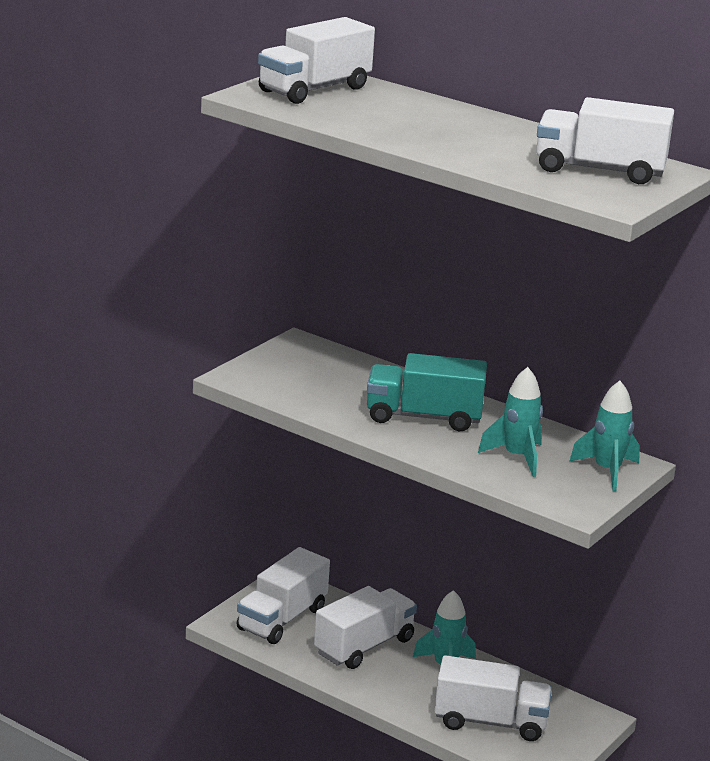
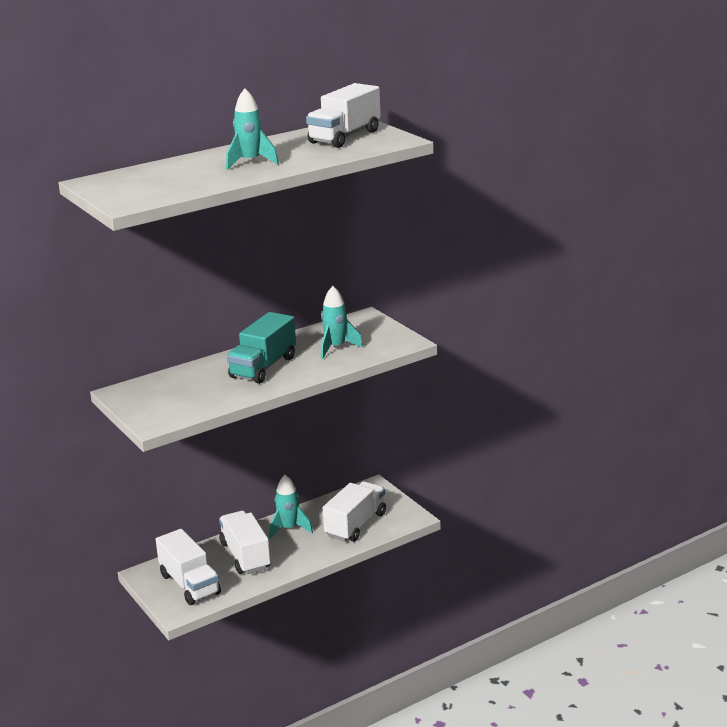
camera: 65 degrees left, 0 degrees up
(314, 90) = (131, 185): white truck -> none
(607, 471) = (369, 325): turquoise rocket -> turquoise rocket (250, 162)

